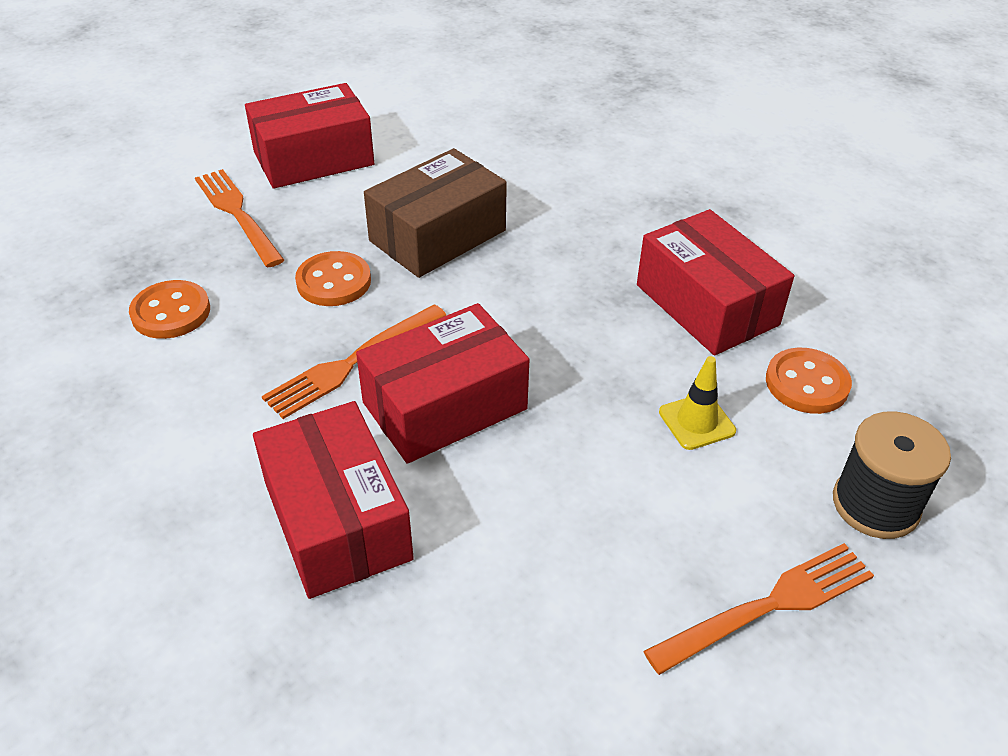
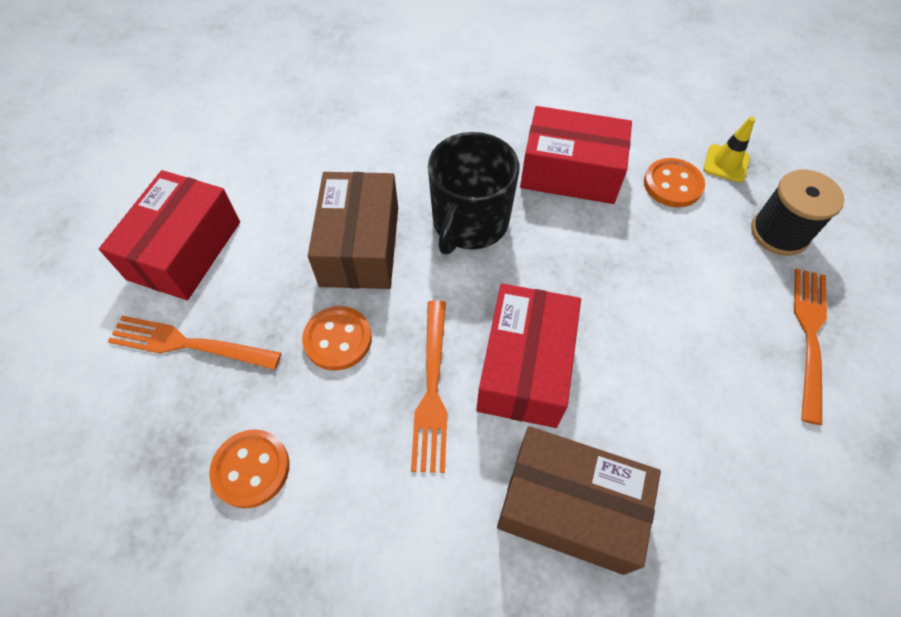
camera: 45 degrees left, 15 degrees up
(336, 520) = (569, 507): red box -> brown box
(551, 279) = (469, 222): none -> black mug
(696, 422) = (656, 255): yellow traffic cone -> yellow traffic cone (726, 163)

